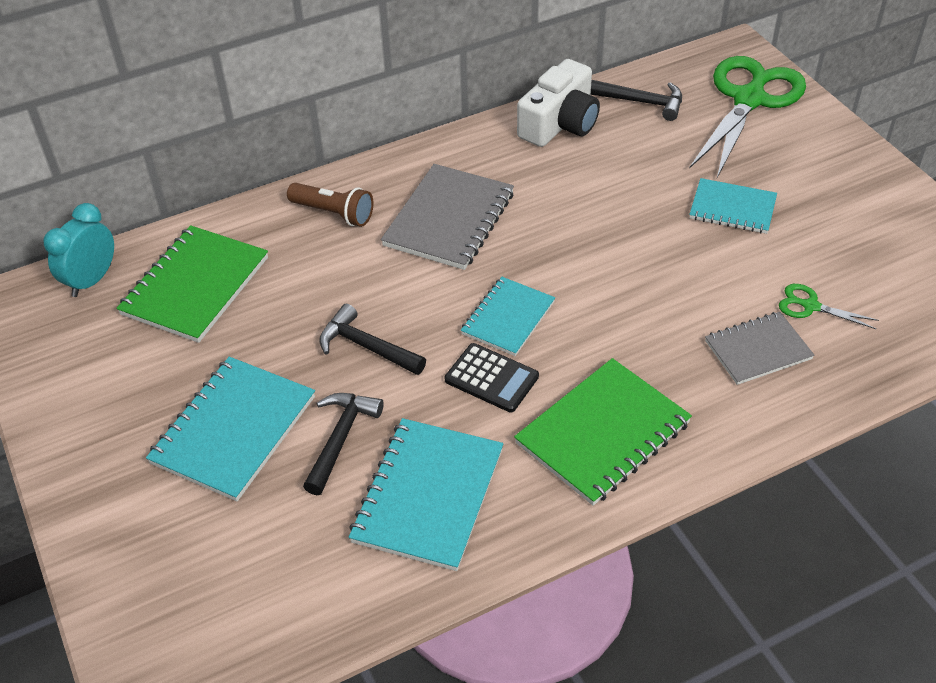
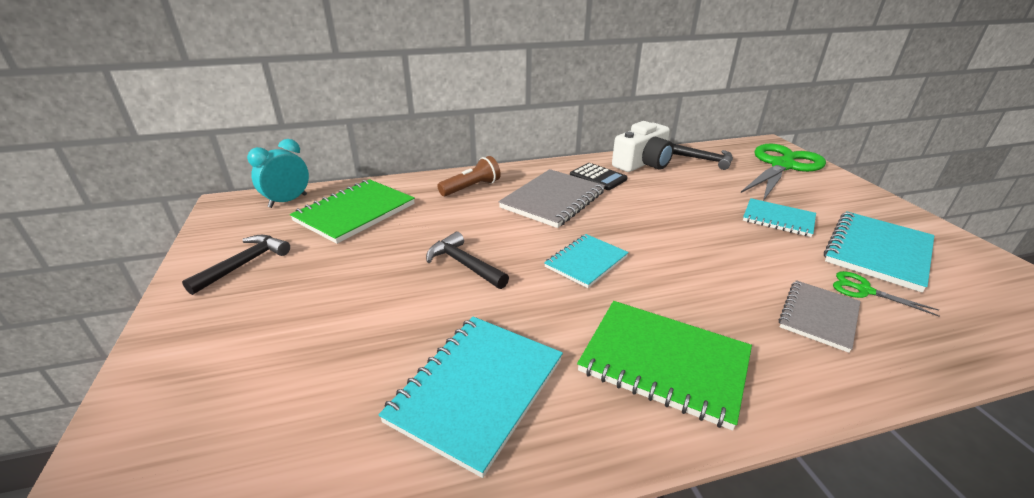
camera: 10 degrees right, 15 degrees down
(234, 430) = (328, 305): turquoise notebook -> turquoise notebook (878, 252)
(333, 213) = (471, 188): brown flashlight -> brown flashlight turned 75 degrees counterclockwise
(341, 438) = (414, 326): black hammer -> black hammer (245, 264)
(491, 378) = (563, 301): black calculator -> black calculator (598, 177)
(602, 433) = (664, 362): green notebook -> green notebook turned 60 degrees clockwise
(758, 350) = (819, 316): grey notebook -> grey notebook turned 45 degrees counterclockwise

